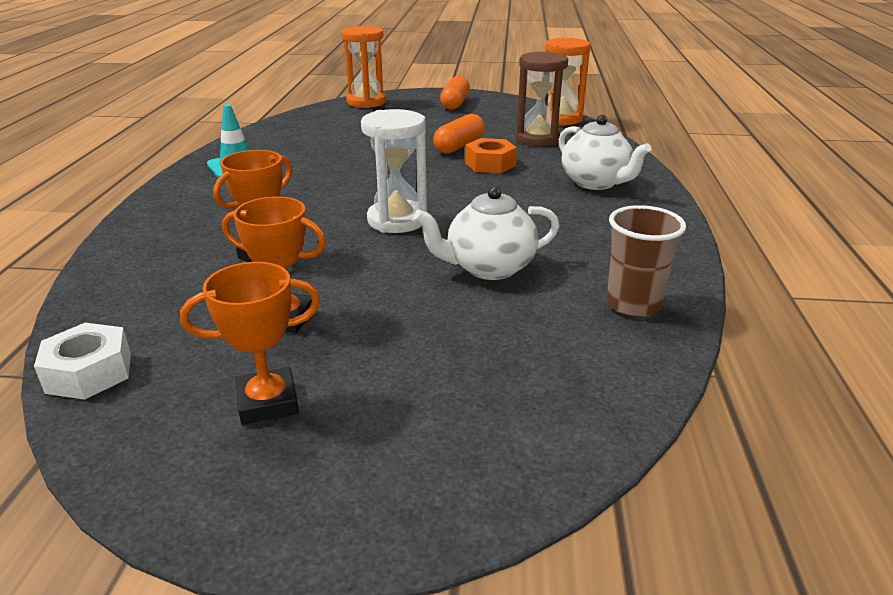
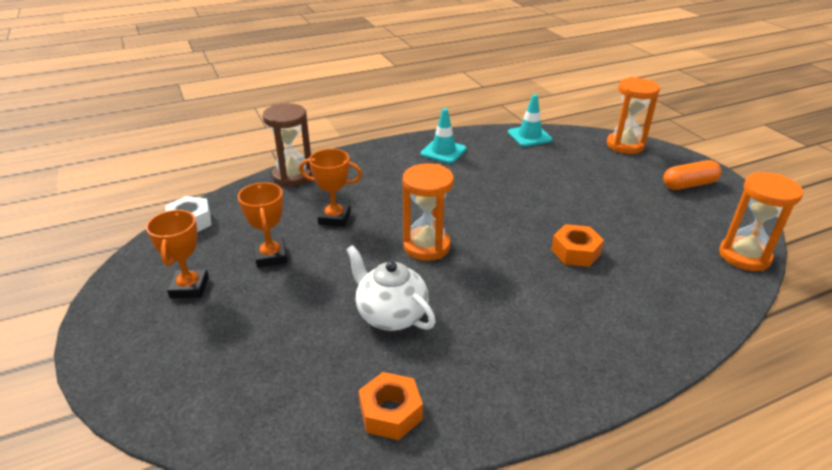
camera: 60 degrees right, 5 degrees up
(268, 402) = (189, 287): orange trophy -> orange trophy turned 45 degrees clockwise
(284, 126) = (529, 136): none -> turquoise traffic cone
(397, 220) = (426, 246): white hourglass -> orange hourglass
(459, 146) = (593, 223): orange capsule -> none
(538, 139) = (669, 259): brown hourglass -> brown hourglass (293, 176)
(596, 183) = (607, 326): white teapot -> none
(633, 304) = (390, 412): brown cup -> orange nut

